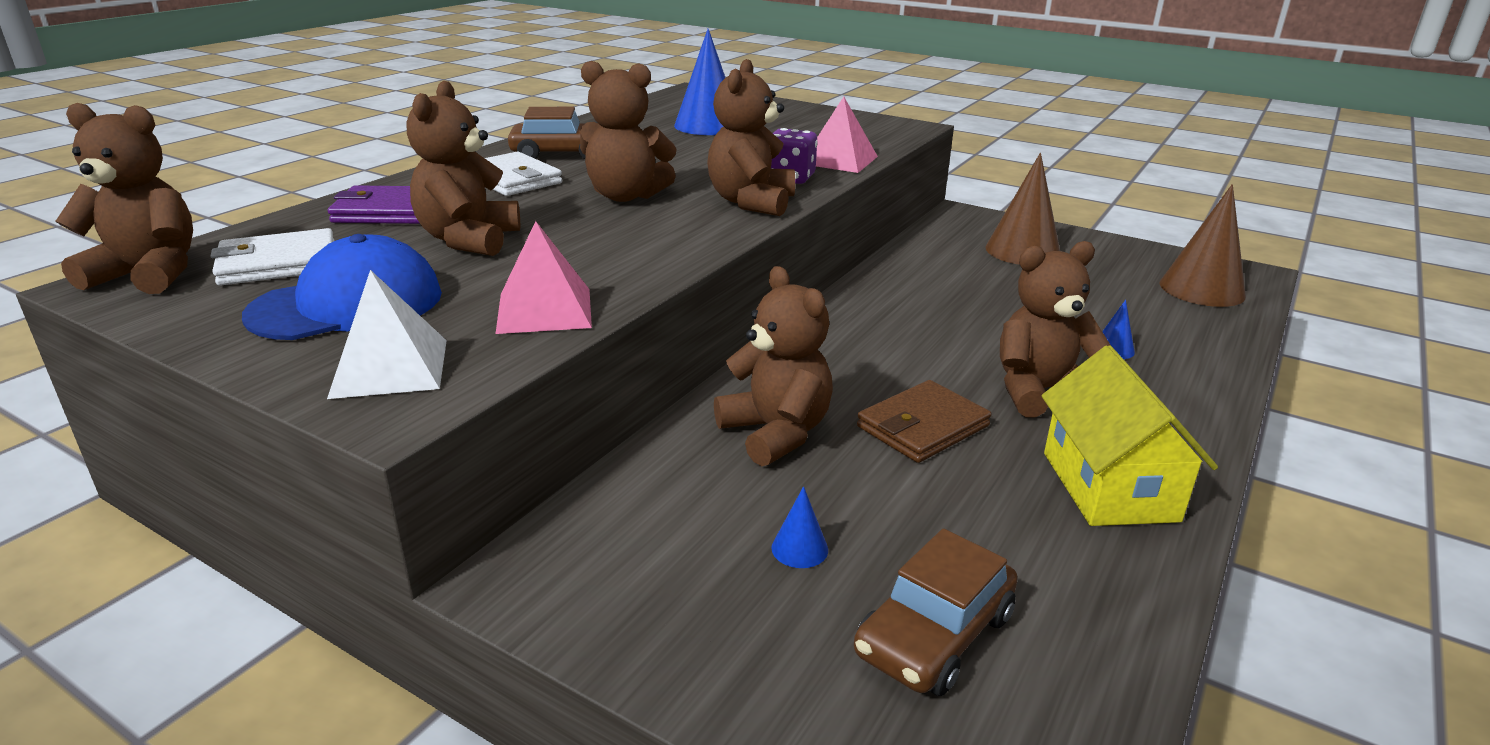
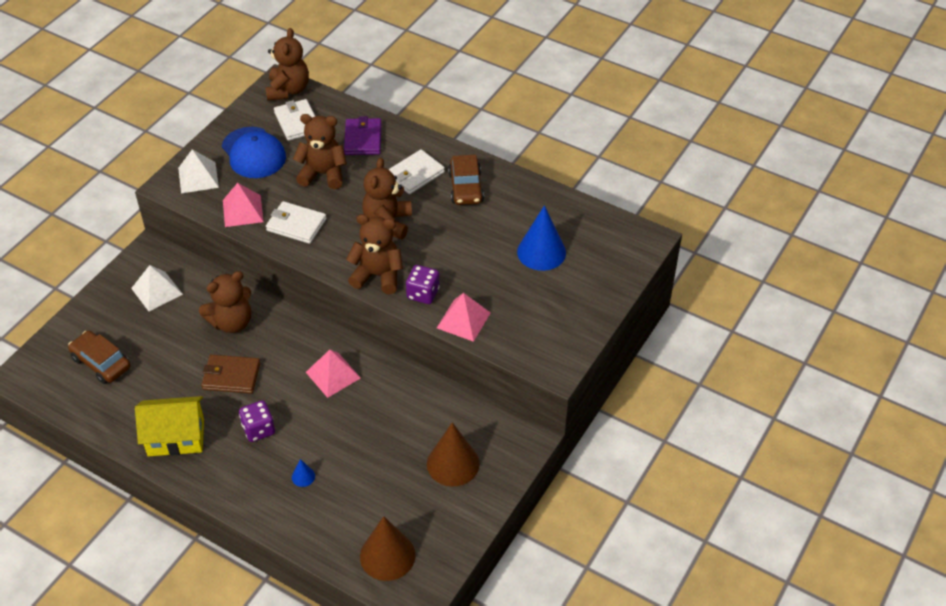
camera: 90 degrees right, 20 degrees up
(608, 260) = (296, 225): none -> white wallet
(671, 551) = (157, 291): none -> white pyramid
(799, 548) = (152, 328): blue cone -> none
(891, 328) = (333, 375): none -> pink pyramid
(922, 426) = (231, 376): brown wallet -> brown wallet turned 45 degrees counterclockwise
(1039, 392) = (258, 429): brown teddy bear -> purple dice

